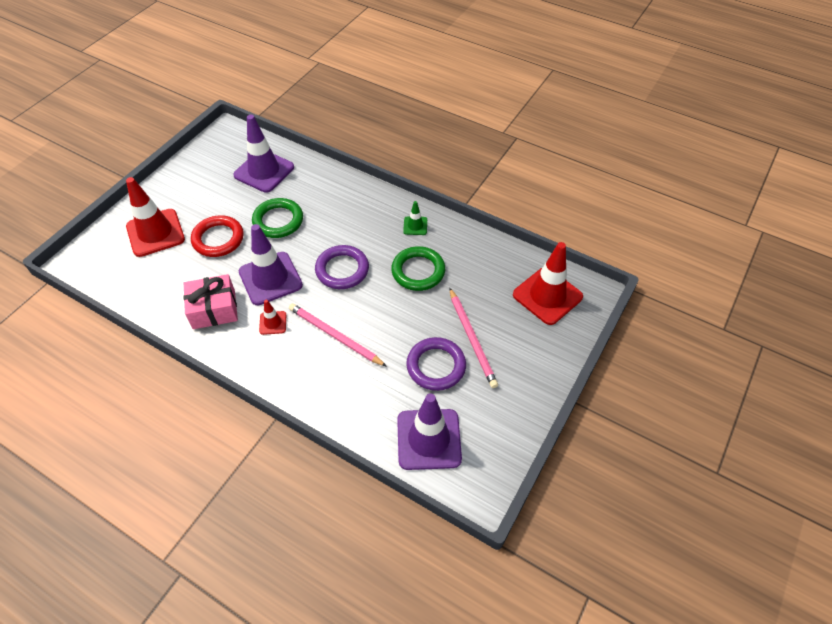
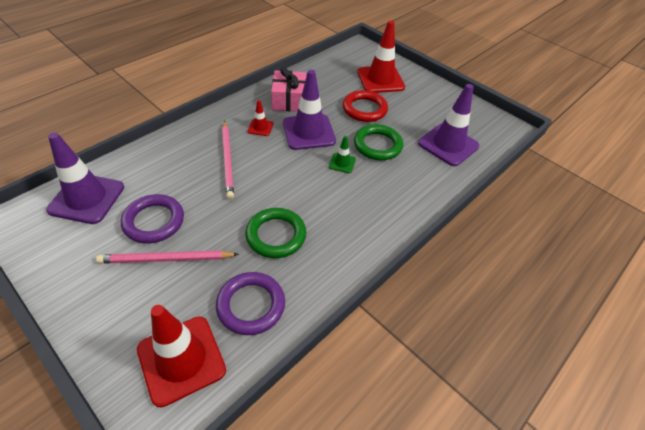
camera: 100 degrees right, 5 degrees down
(335, 335) = (228, 160): pink pencil -> pink pencil turned 120 degrees clockwise
(342, 270) = (301, 178): purple ring -> purple ring (251, 305)
(415, 226) = (343, 248): green traffic cone -> green traffic cone (342, 163)

